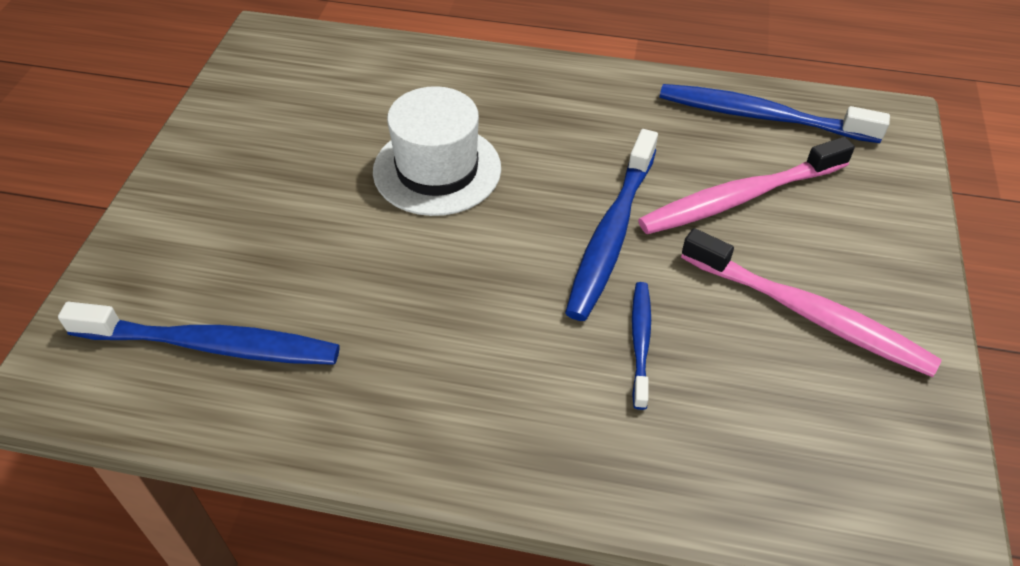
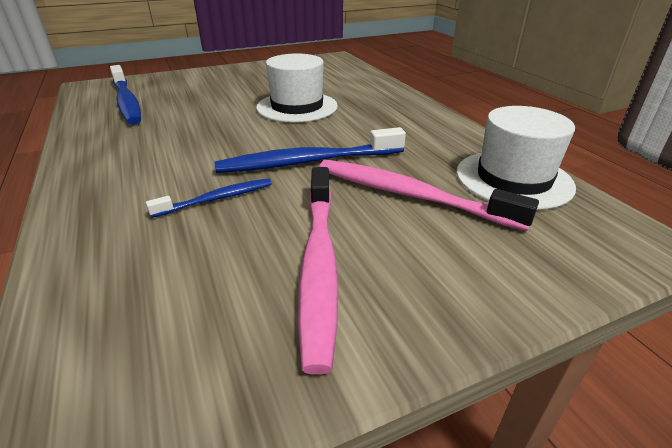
camera: 55 degrees right, 15 degrees down
(761, 116) = (513, 179): blue toothbrush -> white hat

